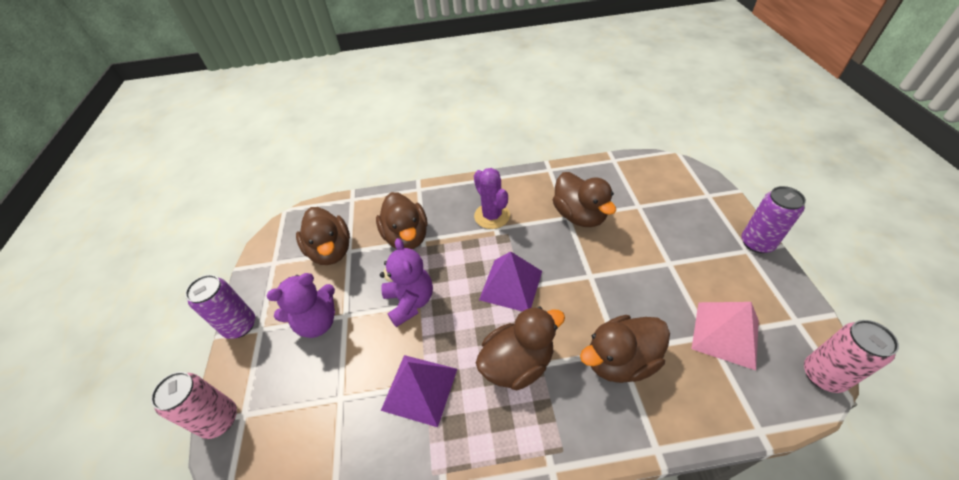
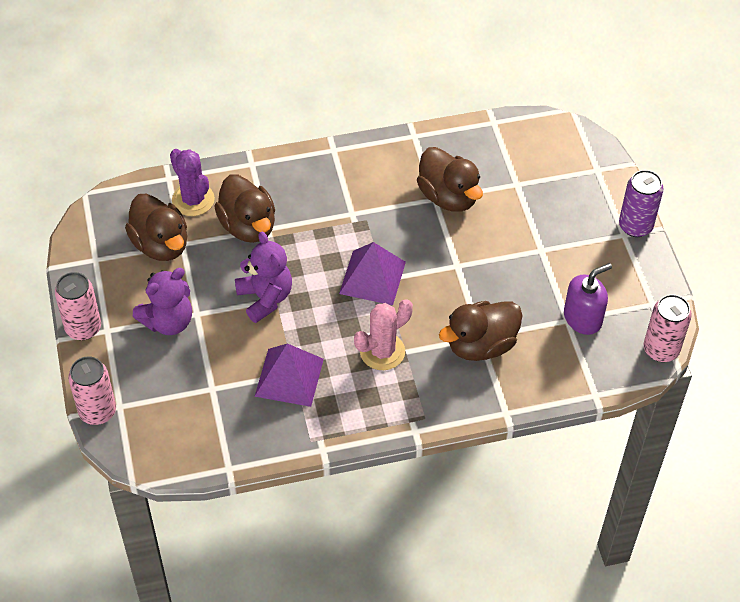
camera: 10 degrees left, 5 degrees up
(240, 326) = (83, 328): purple can -> pink can
(492, 216) = (346, 198): purple cactus -> purple cactus (193, 200)
(517, 363) = (382, 351): brown duck -> pink cactus
(725, 334) = (583, 318): pink pyramid -> purple soap dispenser

